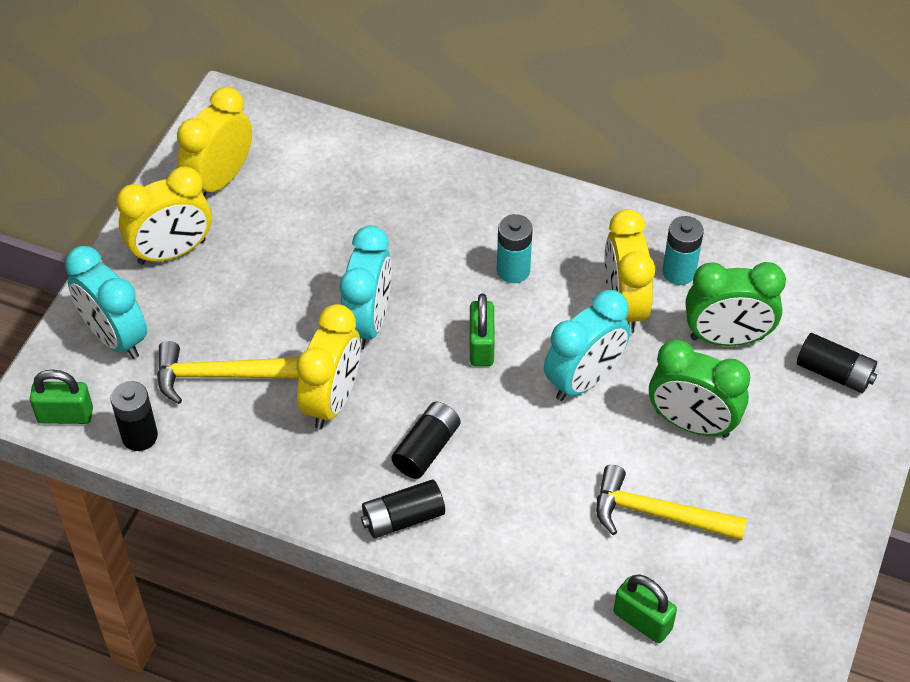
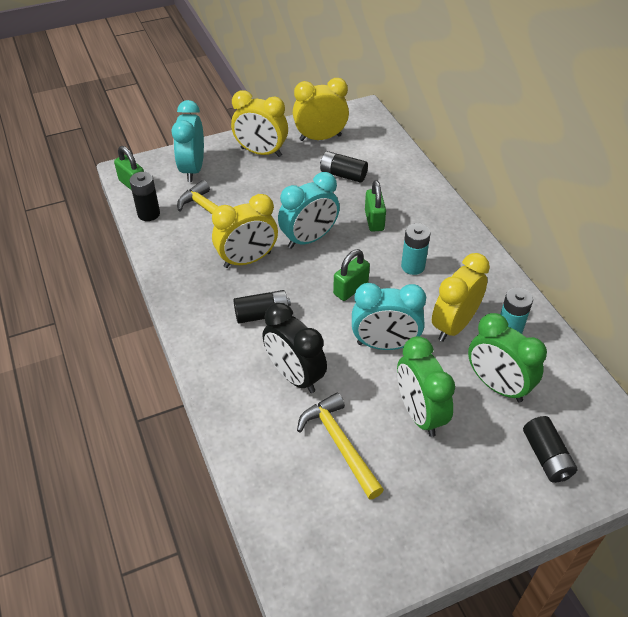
camera: 45 degrees right, 5 degrees down
(403, 518) = (209, 336): black battery -> black battery (343, 174)
(539, 485) = (294, 376): none -> black clock
(642, 621) = (259, 492): green padlock -> green padlock (374, 220)

